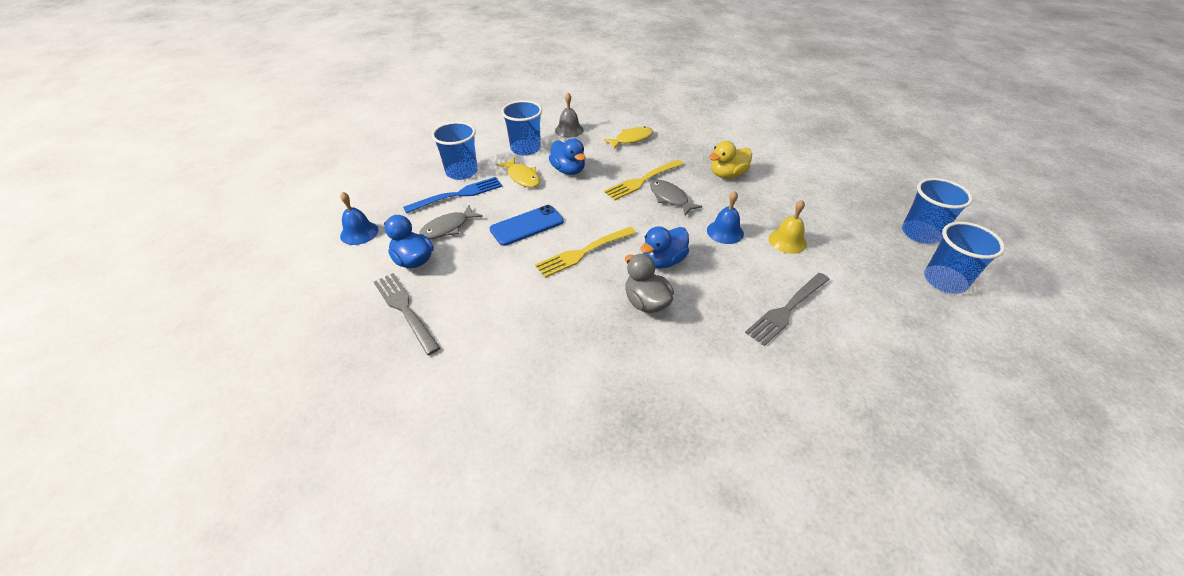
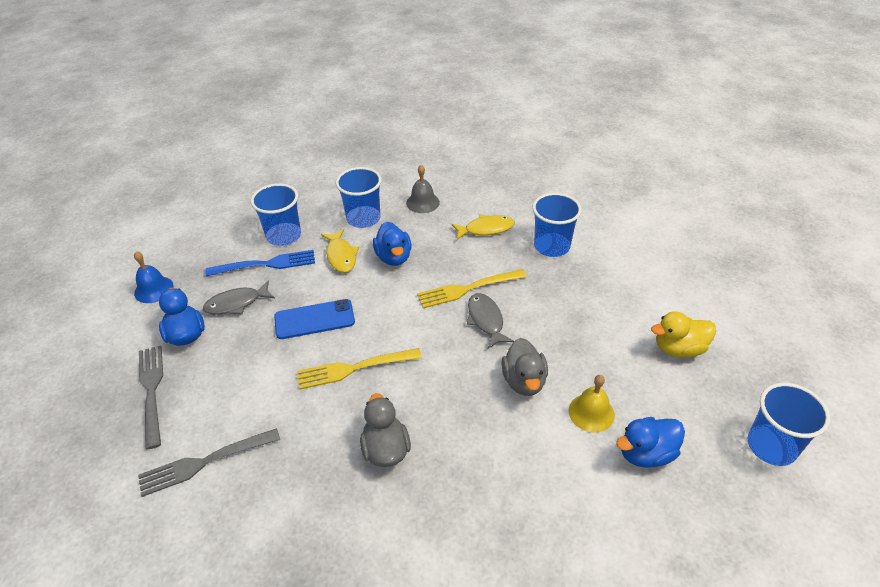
camera: 20 degrees right, 0 degrees up
(663, 261) = (433, 402): blue duck -> blue duck (646, 453)
(725, 232) = (524, 381): blue bell -> grey duck
(727, 175) = (572, 303): yellow duck -> yellow duck (679, 348)
(787, 309) = (536, 504): grey fork -> grey fork (205, 462)
(944, 281) = (760, 522): blue cup -> blue cup (551, 246)

